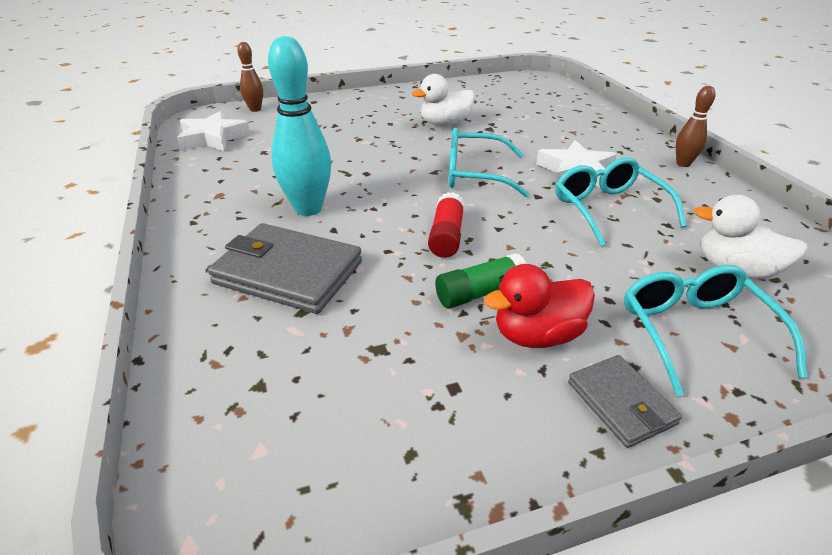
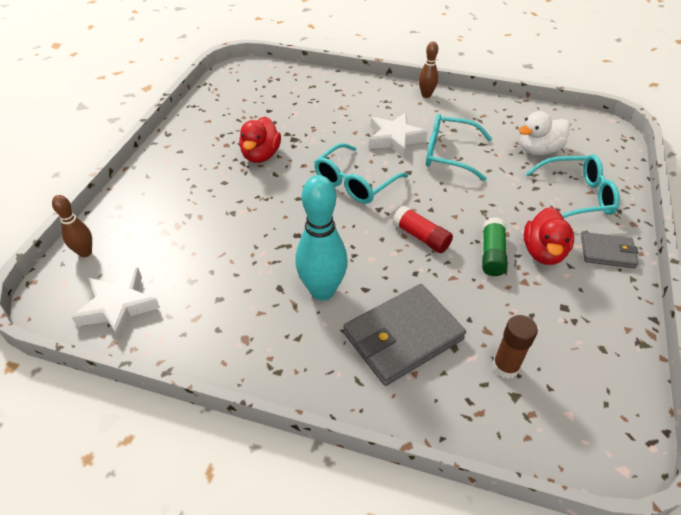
camera: 55 degrees left, 10 degrees up
(300, 362) = (505, 367): none -> brown glue stick
(445, 124) = (261, 155): white duck -> red duck
(696, 333) = (576, 196): turquoise glasses -> turquoise glasses turned 150 degrees clockwise

